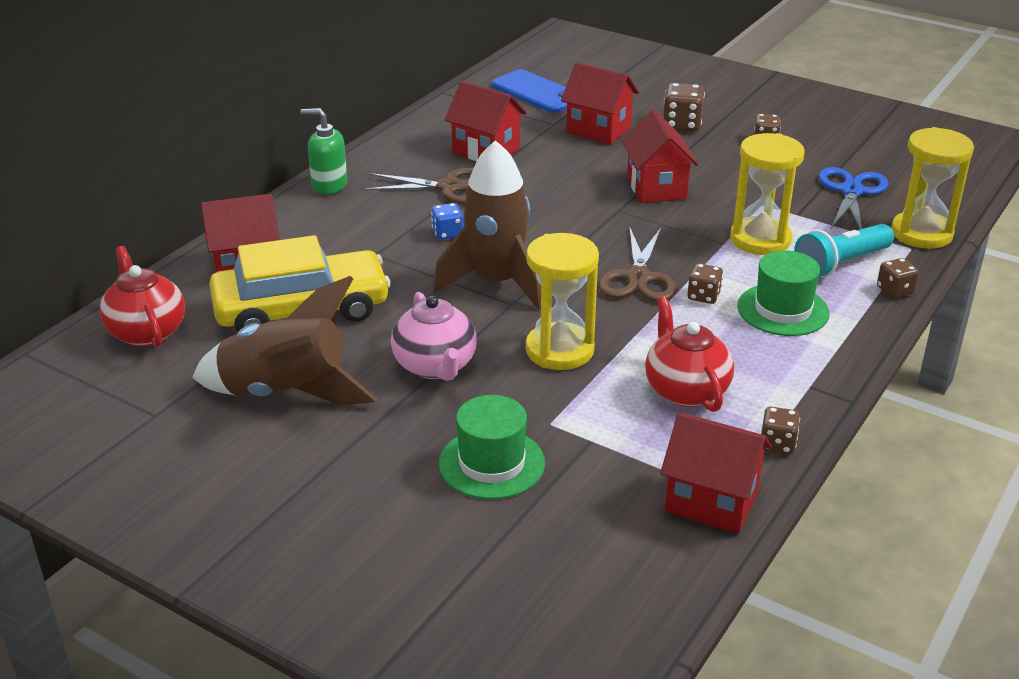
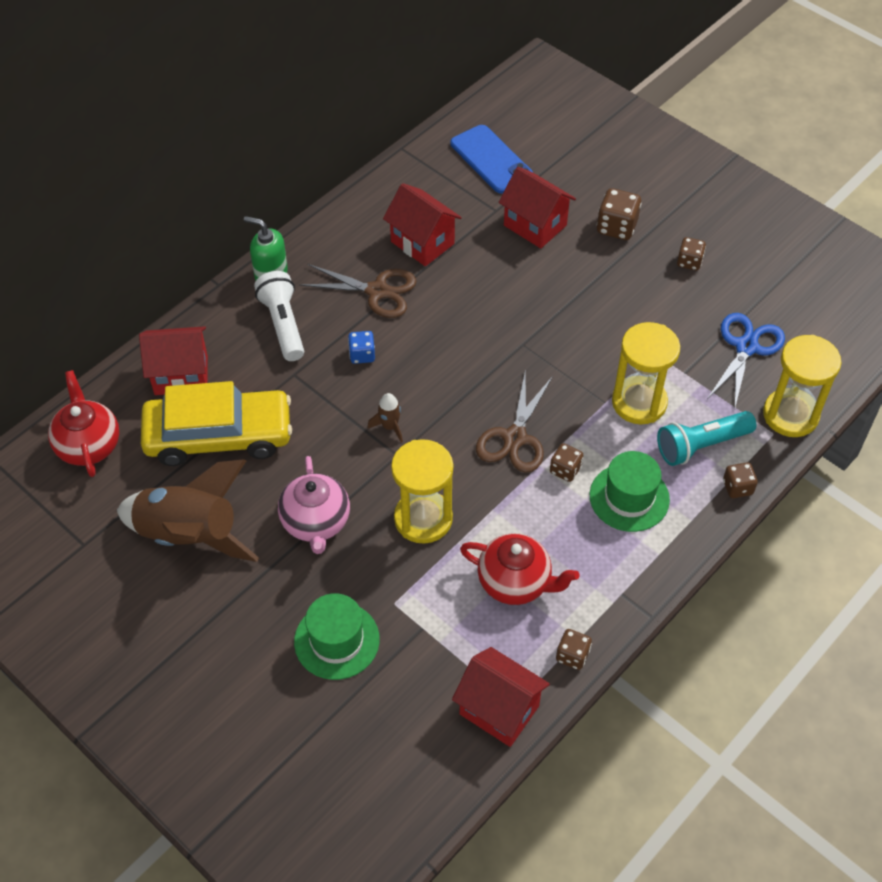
camera: 10 degrees right, 20 degrees up
(353, 220) = (283, 325): none -> white flashlight
(496, 283) = (389, 426): brown rocket -> brown rocket, size x0.40
(656, 188) = (565, 317): red house -> none
(685, 390) = (515, 582): red teapot -> red teapot turned 120 degrees clockwise

